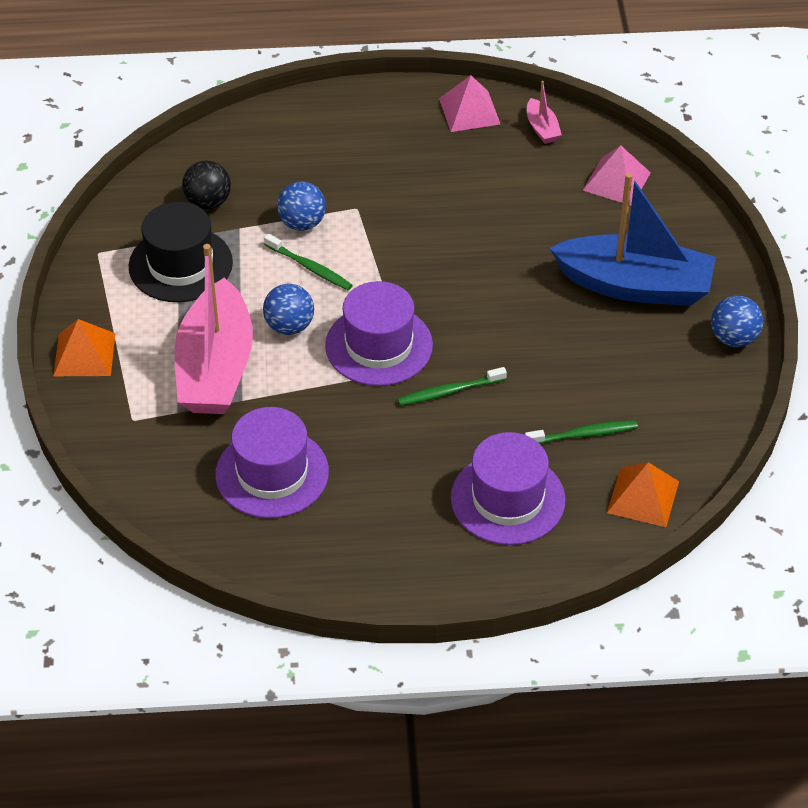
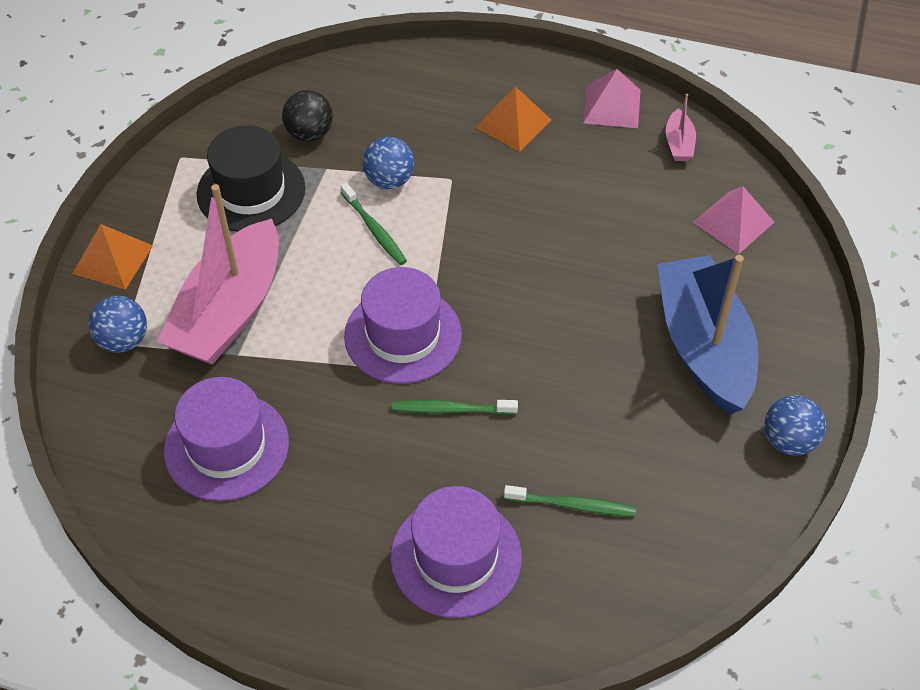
camera: 20 degrees right, 5 degrees up
(289, 326) = (323, 287): blue ball -> blue ball (123, 340)
(635, 286) = (703, 346): blue boat -> blue boat turned 135 degrees counterclockwise
(643, 497) = (605, 603): orange pyramid -> orange pyramid (513, 123)

